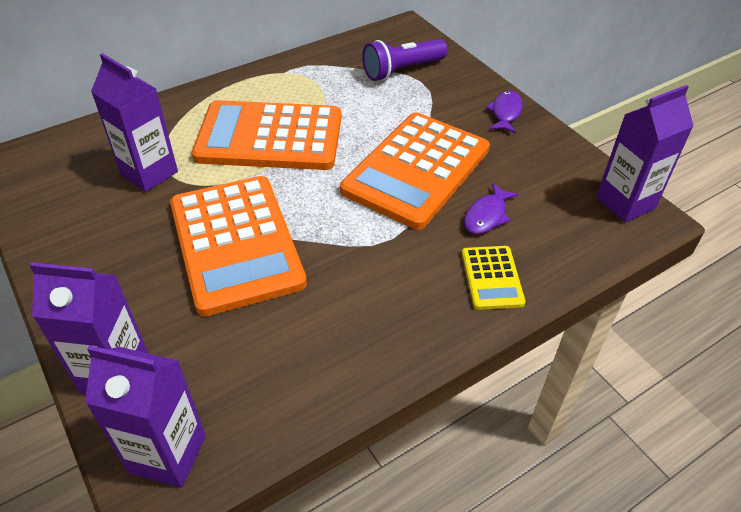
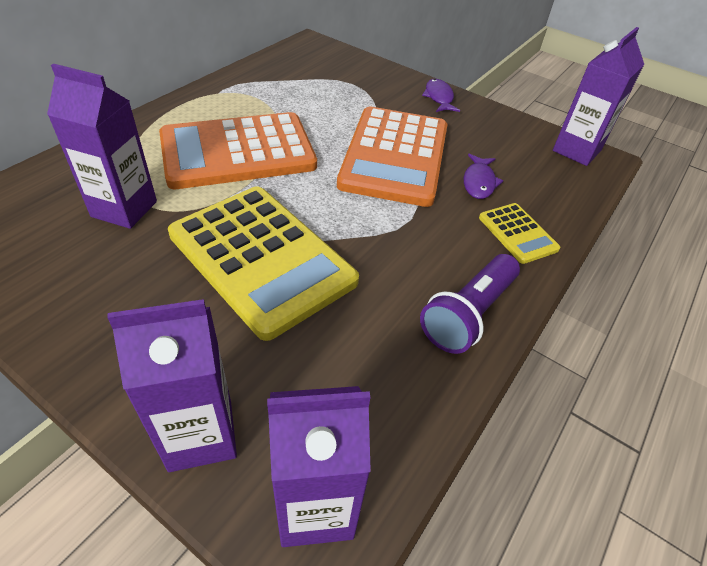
camera: 25 degrees left, 0 degrees up
(236, 243) = (262, 258): orange calculator -> yellow calculator
(402, 70) = (330, 76): purple flashlight -> purple flashlight (468, 314)

